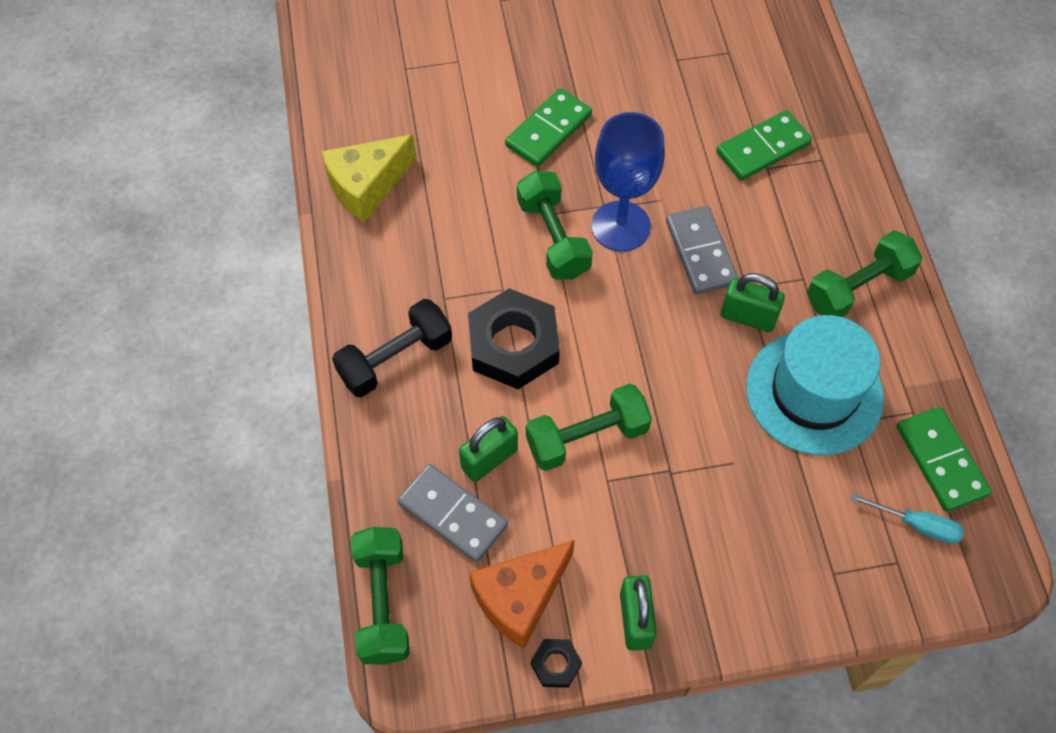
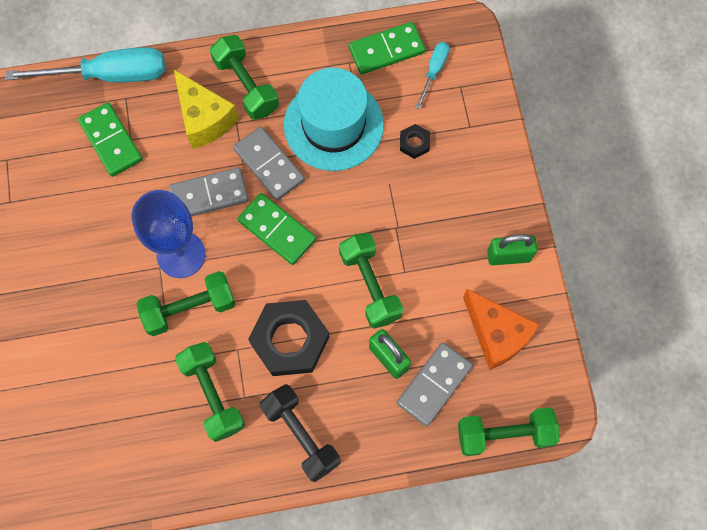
camera: 90 degrees left, 10 degrees up
(367, 187) = (126, 470): yellow cheese -> yellow cheese (204, 119)
(448, 265) = (213, 394): none -> green dumbbell
(548, 130) = (77, 311): green domino -> green domino (277, 230)
(556, 664) = (542, 310): black nut -> black nut (414, 143)
(748, 317) = (269, 165): green padlock -> grey domino
(851, 141) = (109, 75): none -> turquoise screwdriver

